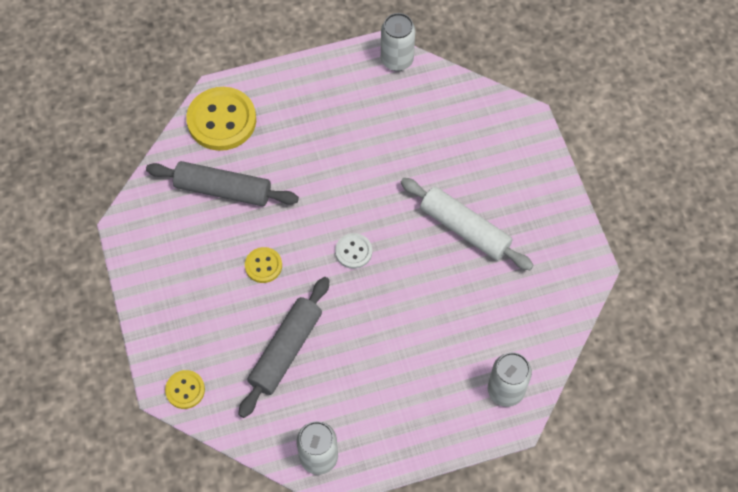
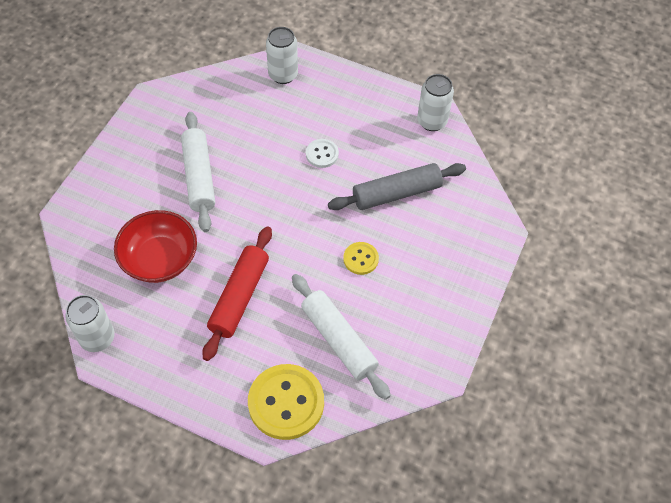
camera: 140 degrees left, 5 degrees down
(185, 390) = (487, 219): yellow button -> none
(223, 190) = (338, 340): grey rolling pin -> white rolling pin
(328, 162) = (239, 297): none -> red rolling pin
(353, 251) = (288, 220): white button -> white button (322, 154)
(418, 142) = (160, 259): none -> red bowl

